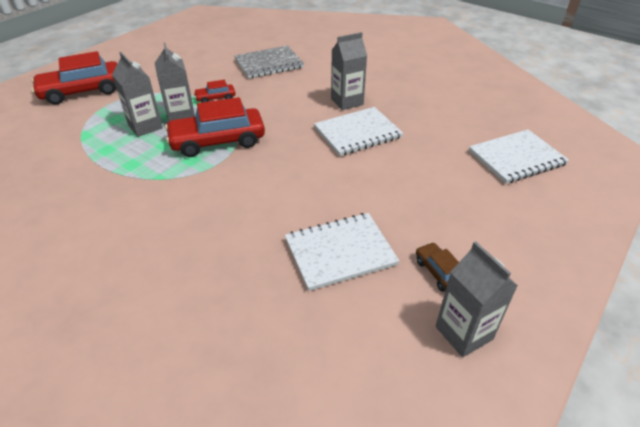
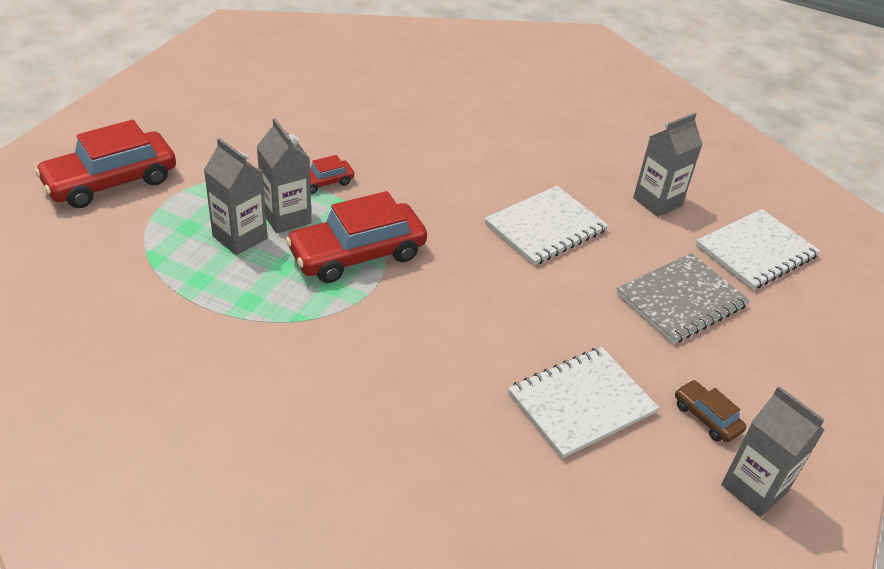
camera: 15 degrees left, 0 degrees up
(269, 64) = (378, 118): grey notebook -> grey notebook (681, 300)
(347, 102) = (514, 178): grey carton -> grey carton (657, 202)

